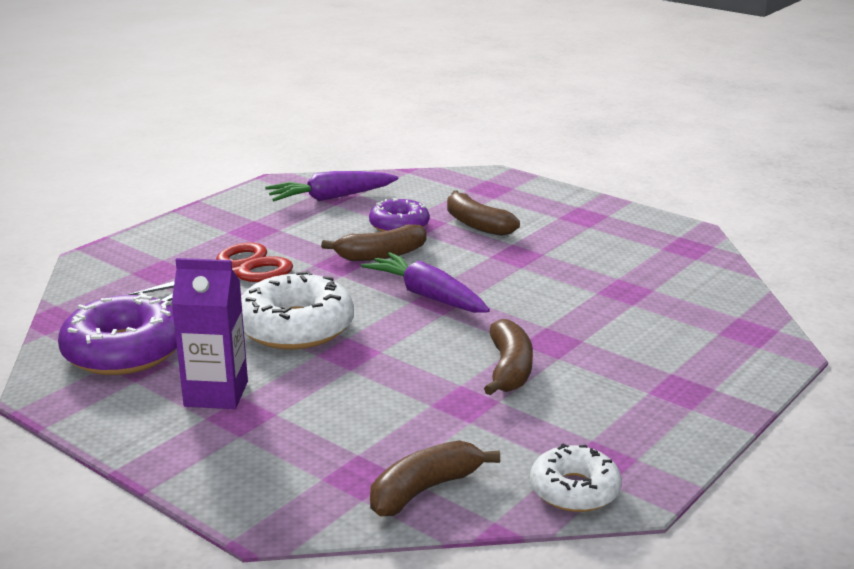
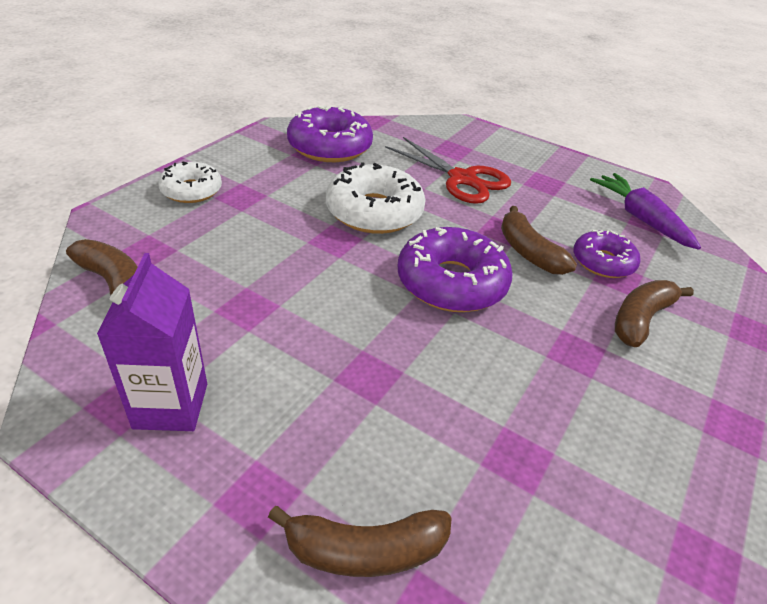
camera: 80 degrees right, 15 degrees up
(216, 394) = (271, 184): purple carton -> purple carton (171, 406)
(427, 295) = (451, 282): purple carrot -> purple donut
(509, 369) = (307, 338): brown banana -> brown banana (364, 550)
(574, 490) = (79, 378): white donut -> white donut (191, 190)

